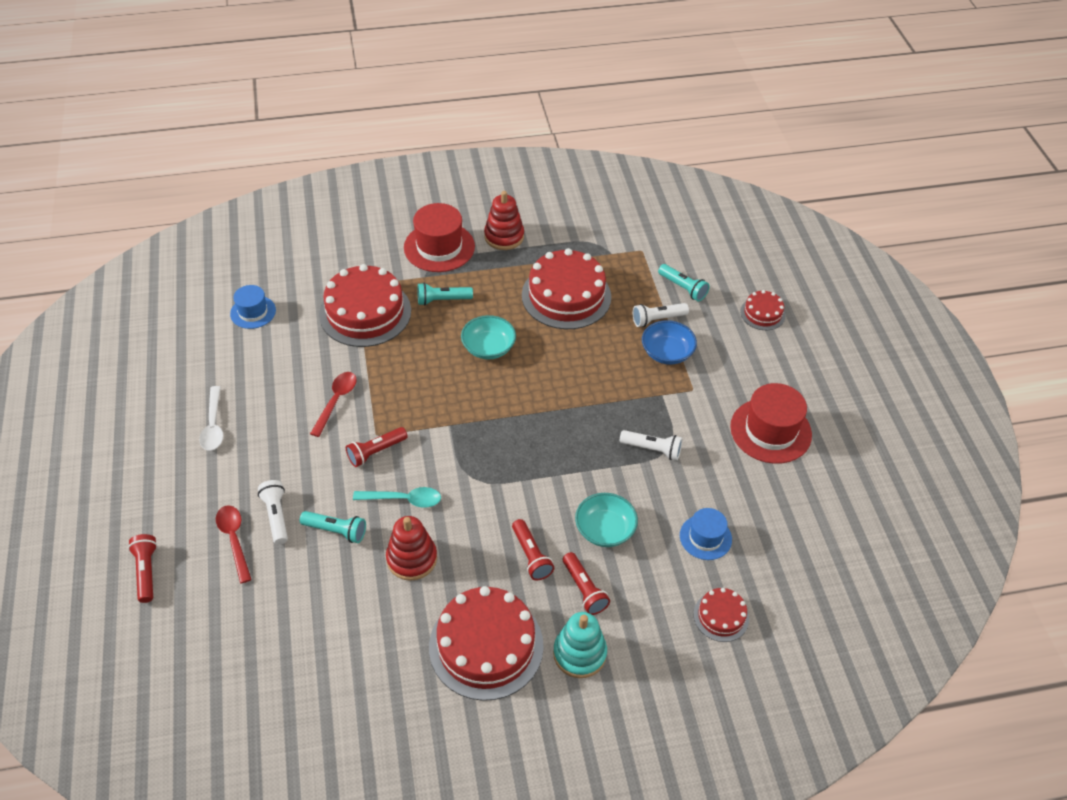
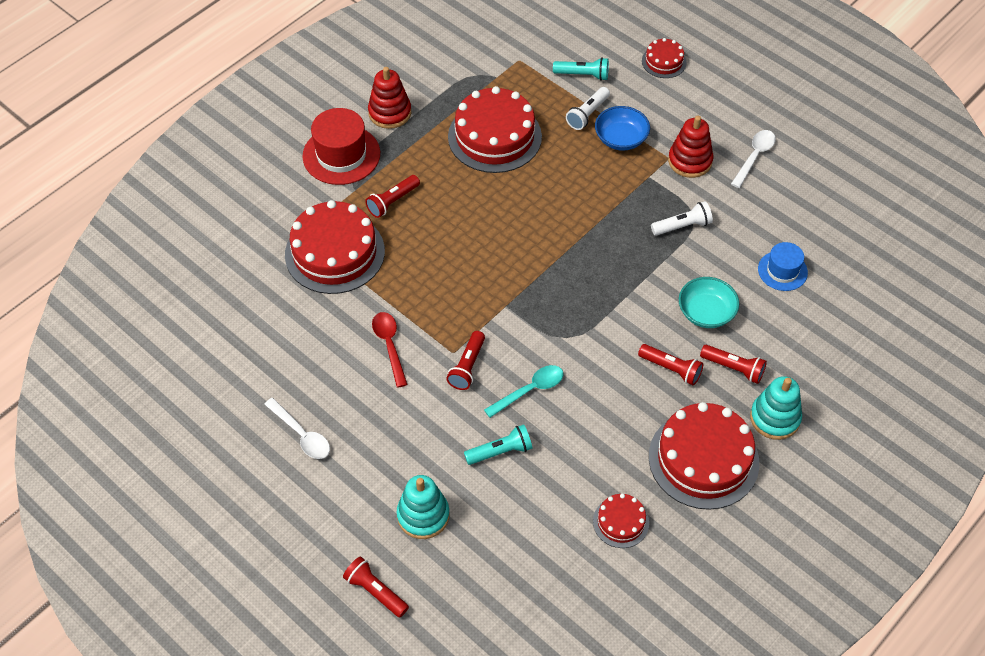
camera: 35 degrees left, 5 degrees up
(234, 540) = (423, 515): red spoon -> turquoise stacking toy
(253, 312) = (230, 314): blue hat -> none
(276, 516) = (438, 473): white flashlight -> none
(412, 558) = (583, 432): red stacking toy -> red stacking toy (690, 161)
(442, 300) = (392, 201): turquoise flashlight -> red flashlight
(488, 348) = (473, 220): turquoise bowl -> none
(721, 616) = (845, 323): red cake -> red cake (621, 522)
(770, 431) = (754, 157): red hat -> white spoon

